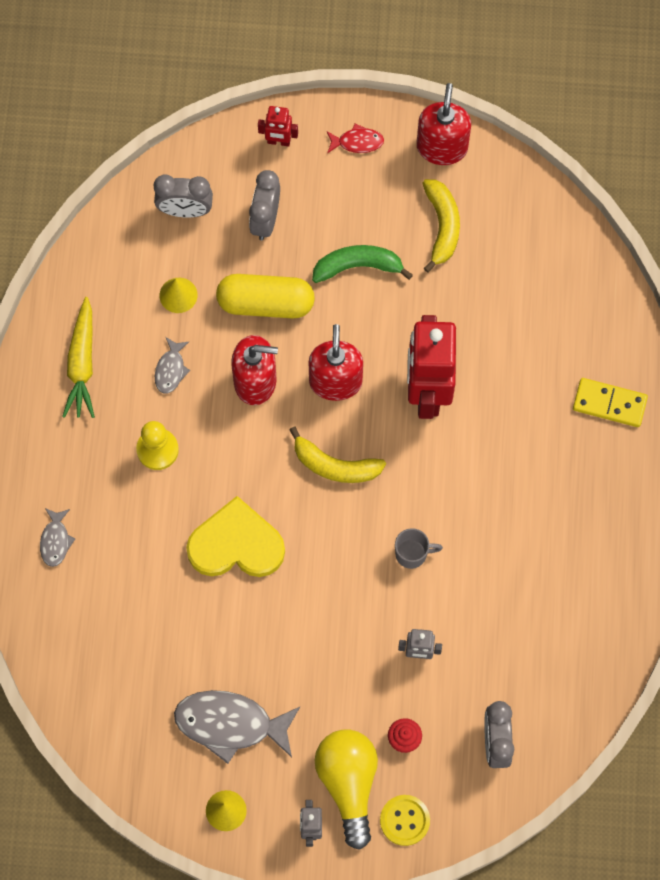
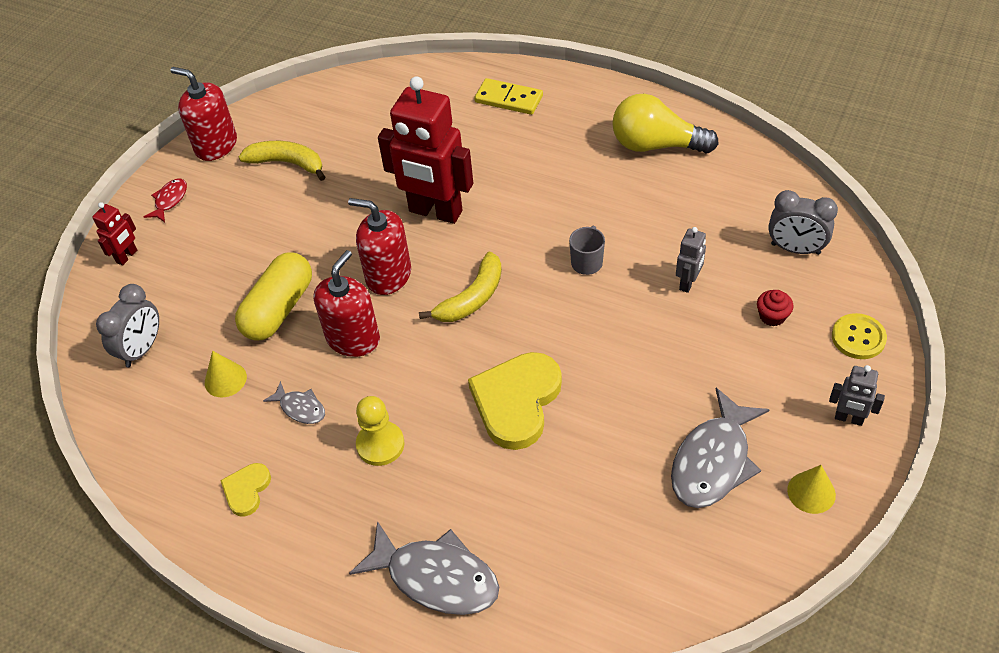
camera: 65 degrees left, 20 degrees down
(55, 541) = (436, 577): grey fish -> grey fish, size x1.99
(82, 364) = (246, 490): yellow carrot -> yellow heart
(265, 220) = (196, 287): grey clock -> none
(348, 783) = (807, 373): yellow light bulb -> yellow light bulb (655, 145)
(358, 266) = (287, 230): green banana -> none
(609, 403) = (509, 99): yellow domino -> yellow domino turned 75 degrees clockwise

